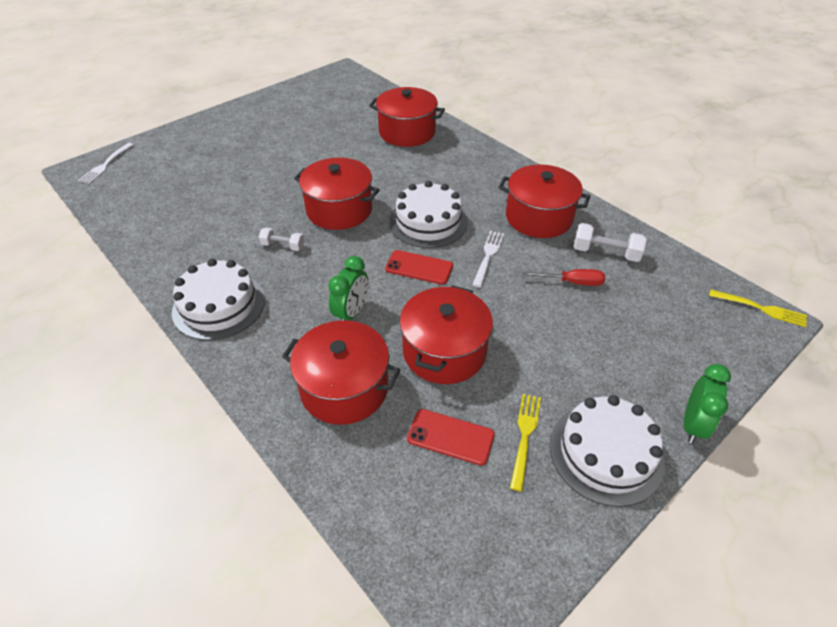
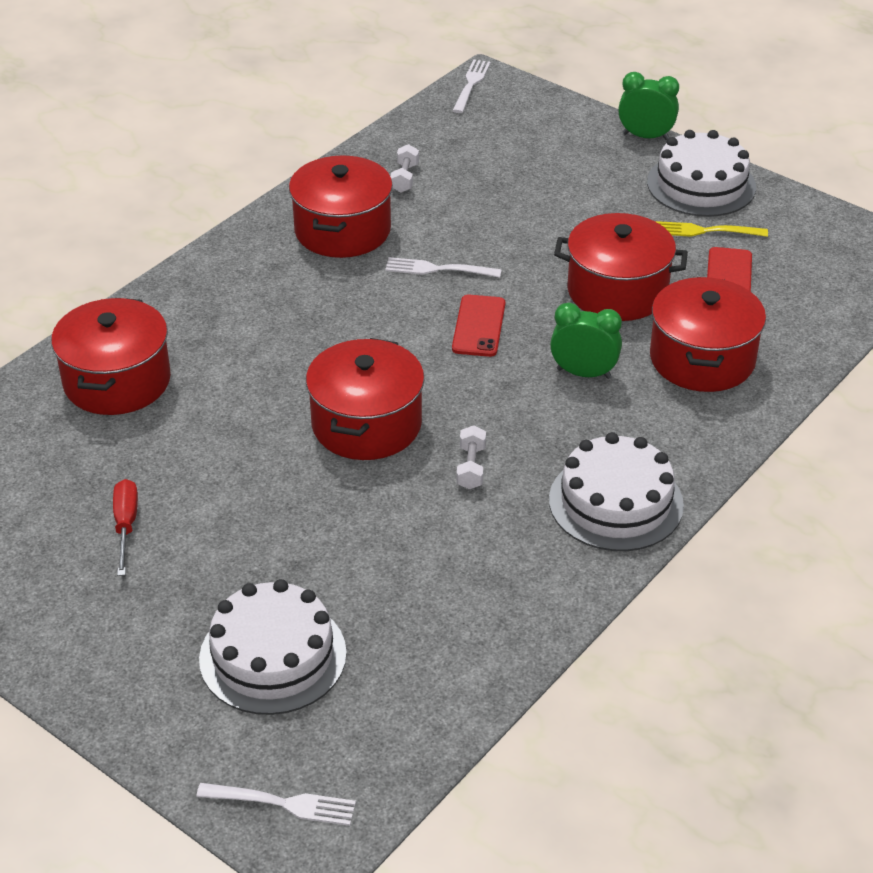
camera: 100 degrees left, 5 degrees down
(428, 222) = (376, 328): white cake -> white cake (273, 656)
(572, 282) = (468, 203): red screwdriver -> red screwdriver (126, 525)
(605, 253) = (404, 178): white dumbbell -> white dumbbell, size x0.65
(761, 309) = (471, 84): yellow fork -> white fork

